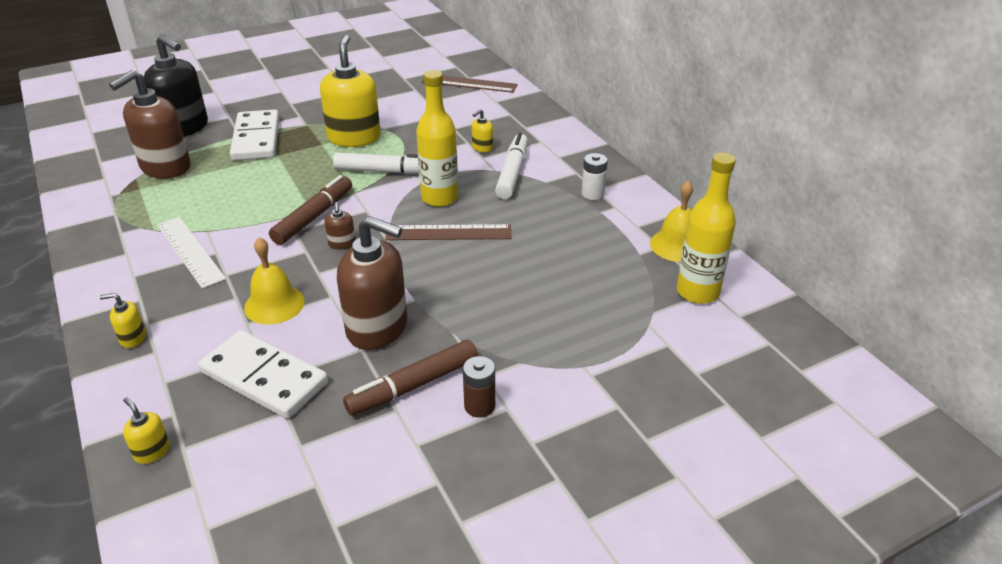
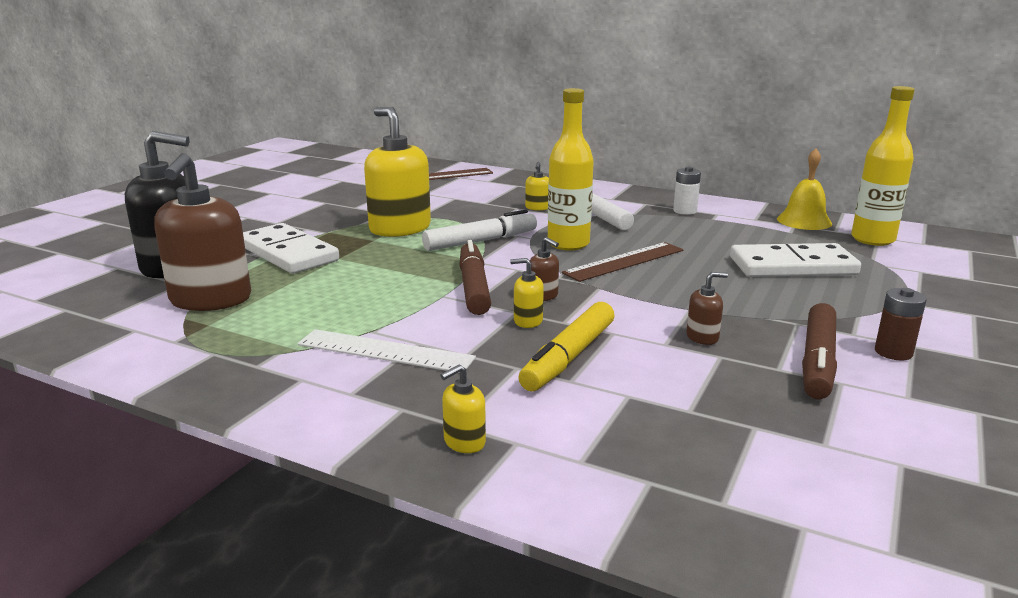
camera: 35 degrees left, 15 degrees down
(152, 451) = (698, 523): yellow soap dispenser -> yellow soap dispenser (527, 321)
(264, 377) = (680, 411): white domino -> white domino (792, 266)
(274, 304) = (569, 357): yellow bell -> yellow marker
(377, 328) = (702, 337): brown soap dispenser -> brown soap dispenser, size x0.43

